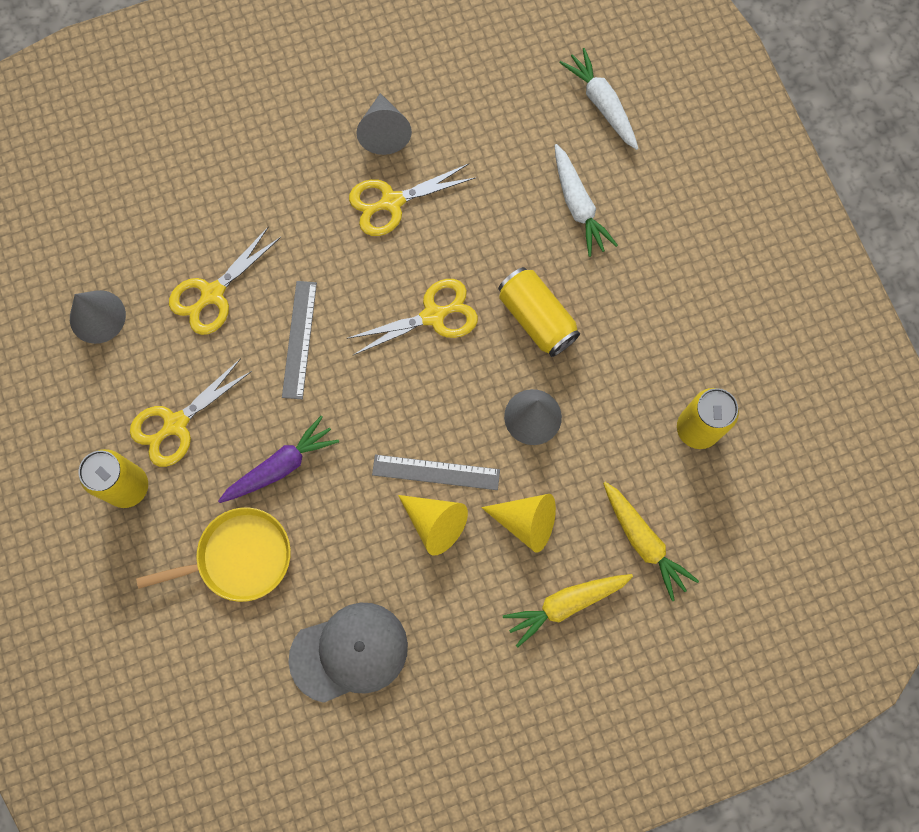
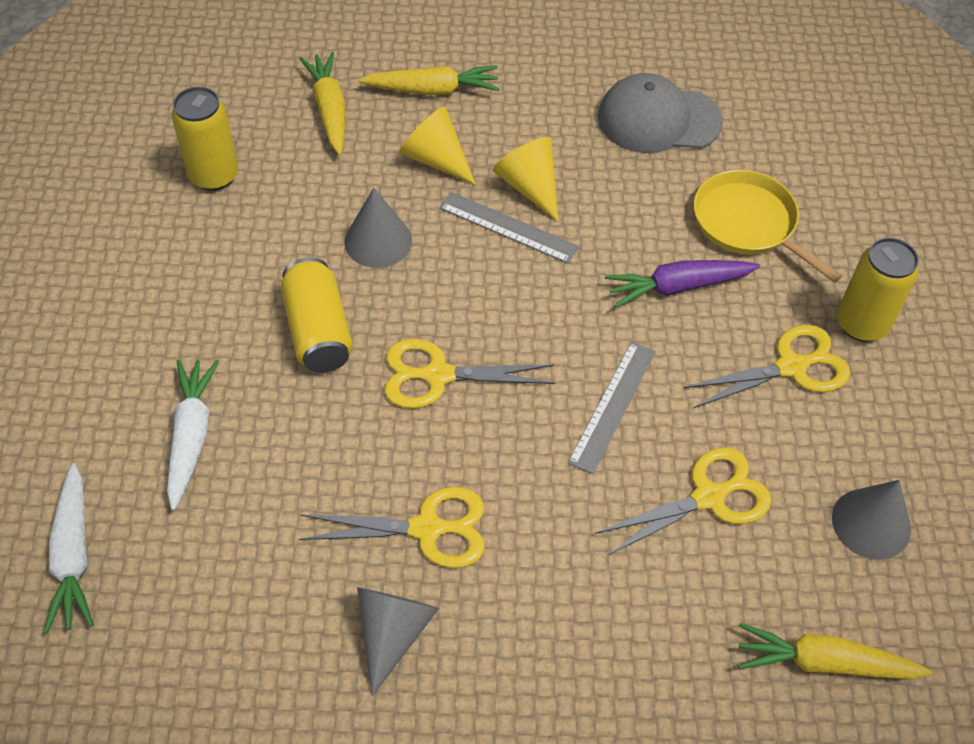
camera: 160 degrees left, 20 degrees down
(114, 210) = (824, 662): none -> yellow carrot
(239, 557) = (748, 223): yellow pan -> yellow pan turned 45 degrees clockwise

